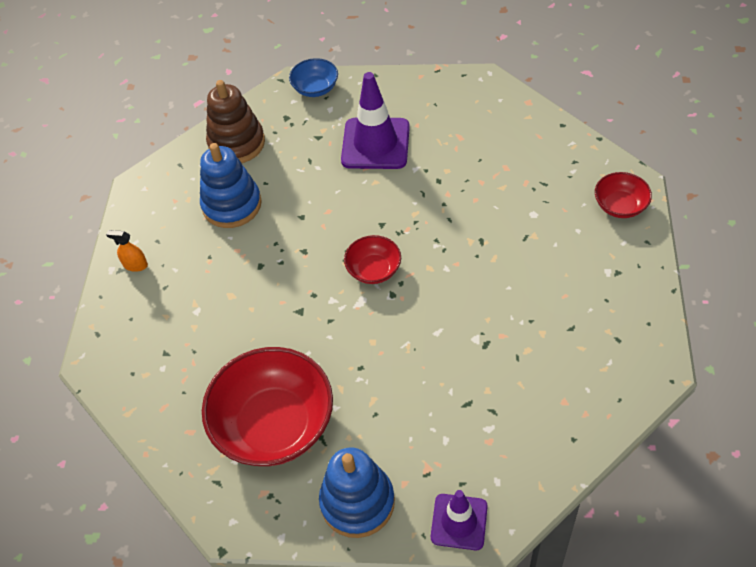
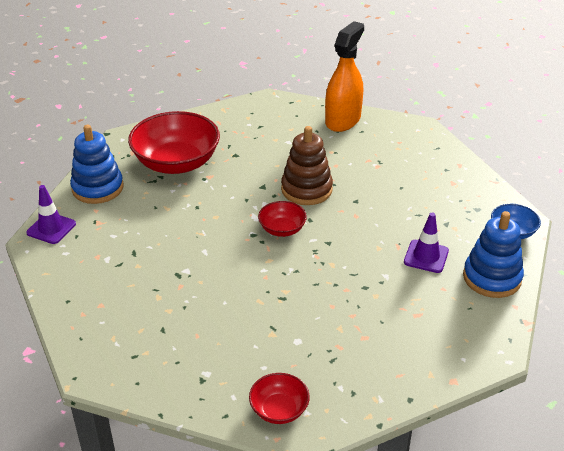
camera: 100 degrees right, 15 degrees down
(135, 265) = (343, 120): orange spray bottle -> orange spray bottle, size x2.50
(232, 205) = (383, 168): blue stacking toy -> blue stacking toy (492, 278)
(237, 143) = (452, 178): brown stacking toy -> brown stacking toy (306, 189)
(375, 144) = (426, 256): purple traffic cone -> purple traffic cone, size x0.62

